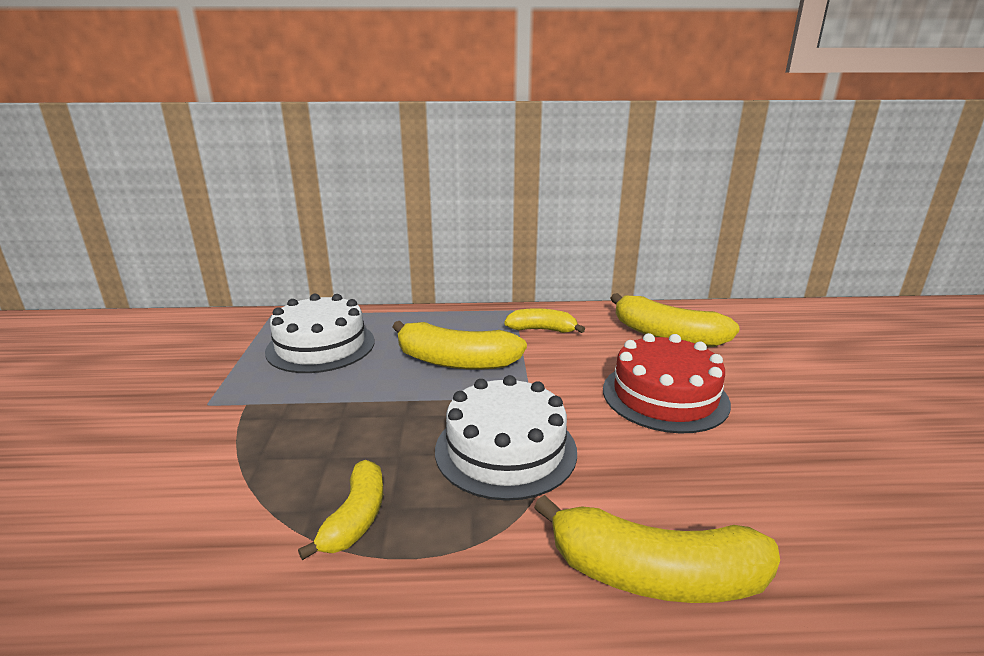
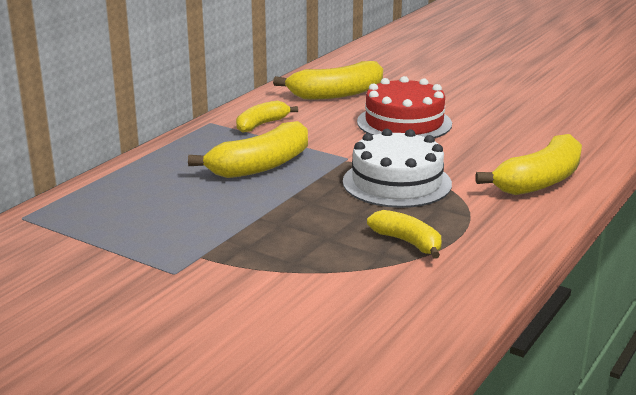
camera: 55 degrees left, 0 degrees up
(321, 346) = (142, 208): white cake -> none

